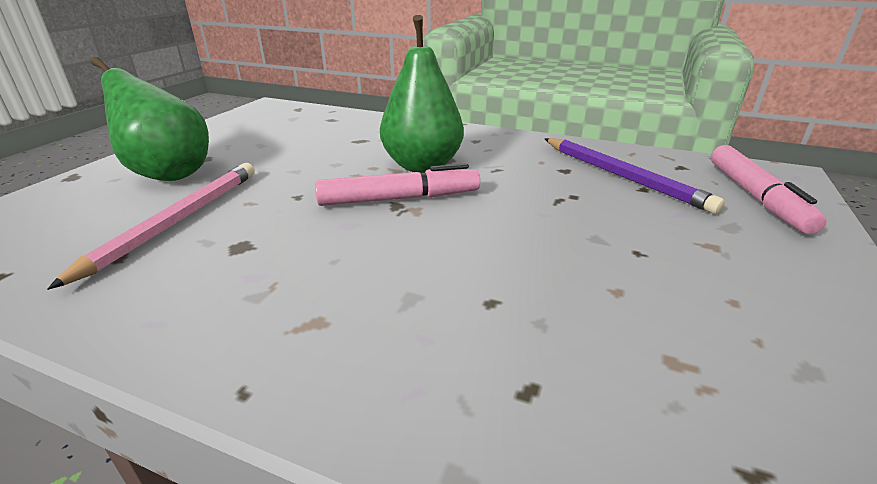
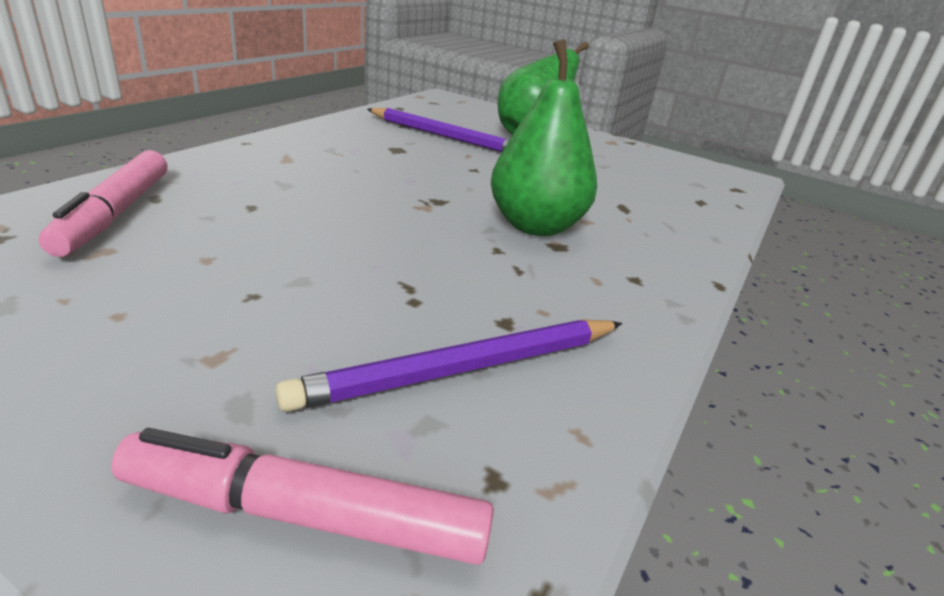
camera: 95 degrees right, 0 degrees up
(177, 221) = (444, 136): pink pencil -> purple pencil
(399, 199) = (450, 203): pink marker -> pink marker (115, 213)

